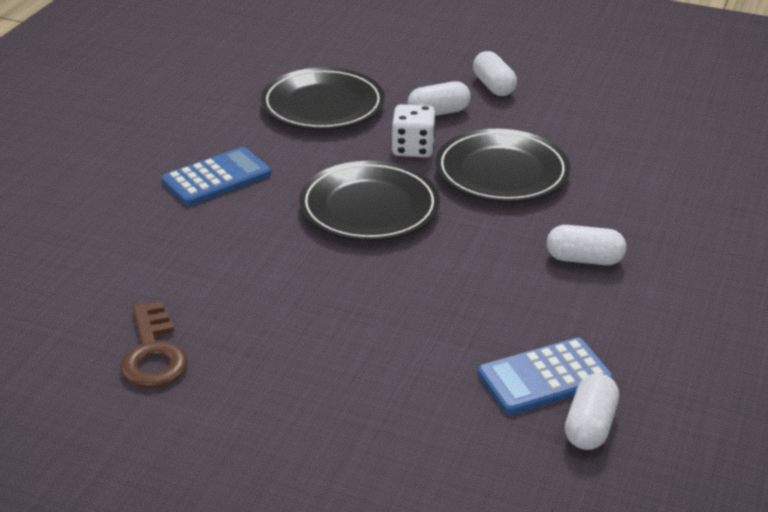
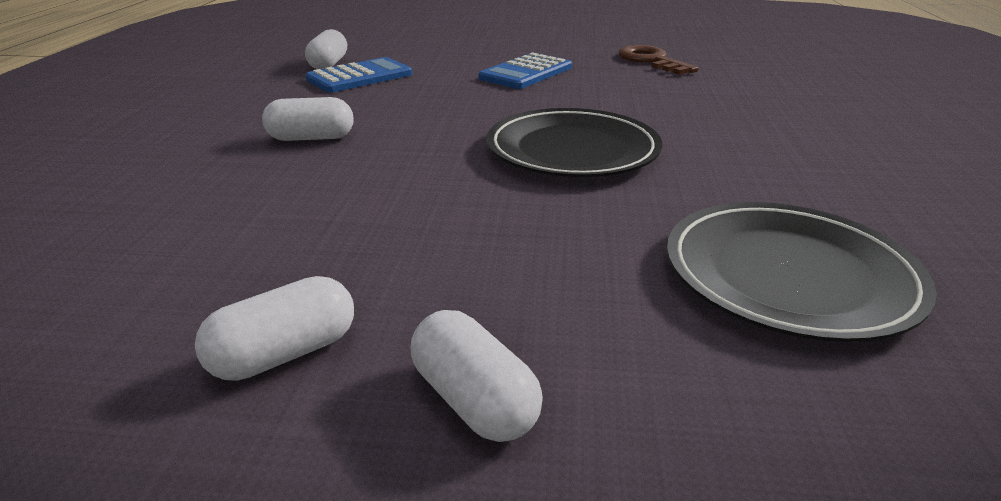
camera: 165 degrees right, 5 degrees down
(217, 178) = (781, 155): blue calculator -> blue calculator (526, 73)
(413, 149) = (568, 223): white dice -> none
(438, 113) = (566, 297): white capsule -> white capsule (284, 354)
(501, 172) = (417, 209): black plate -> none

